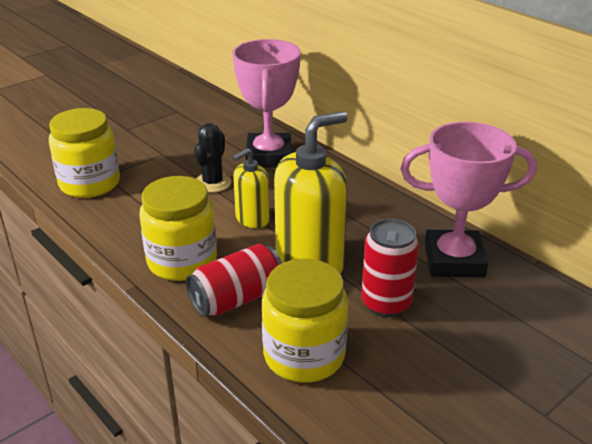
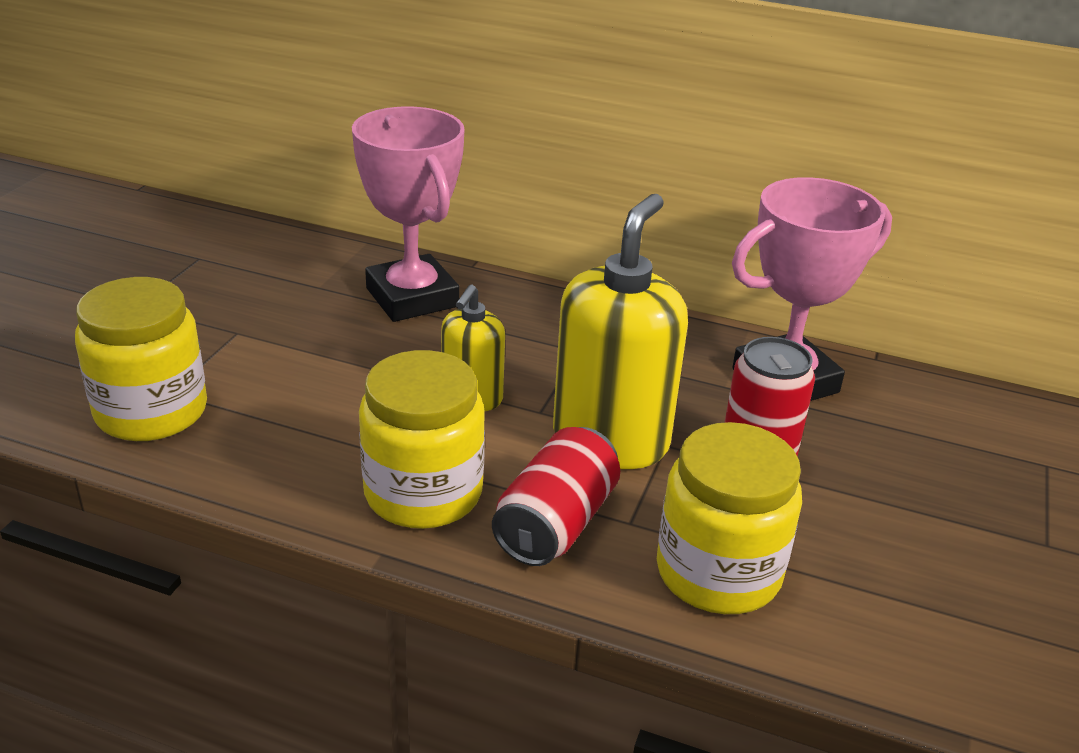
camera: 30 degrees left, 0 degrees up
(212, 183) = (361, 358): black cactus -> none

